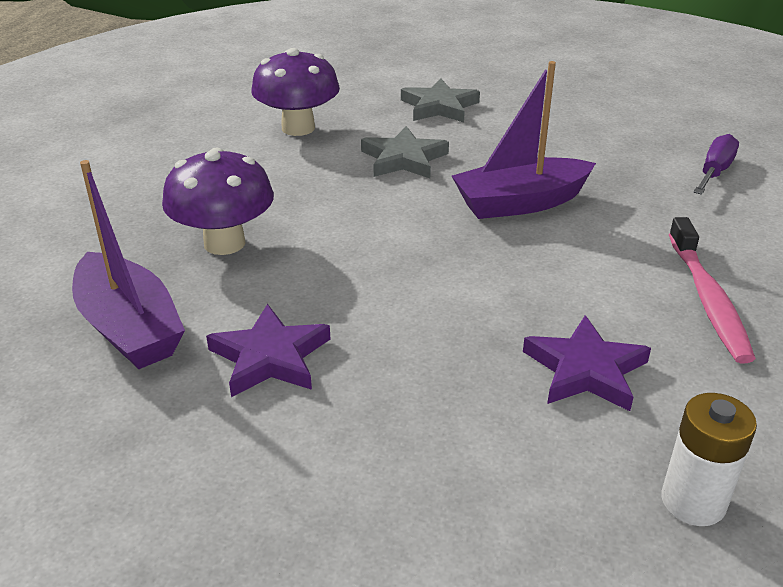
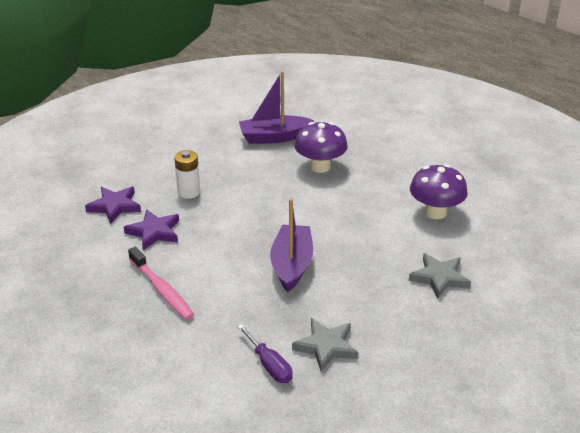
camera: 115 degrees right, 0 degrees up
(270, 357) = (229, 163): purple star -> purple star (114, 206)
(404, 159) = (370, 240): grey star -> grey star (326, 347)
(693, 501) = (76, 228): white battery -> white battery (189, 192)
(708, 299) = (162, 290): pink toothbrush -> pink toothbrush turned 150 degrees counterclockwise

